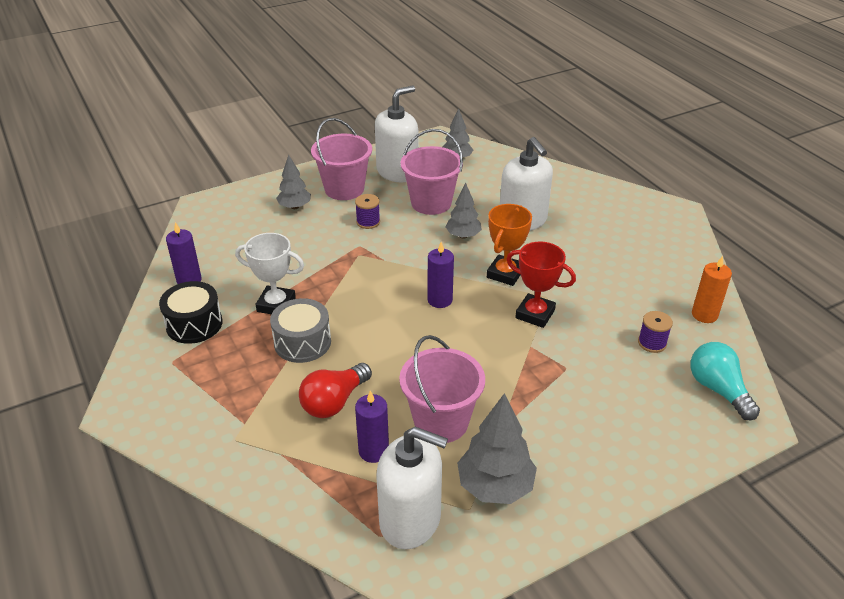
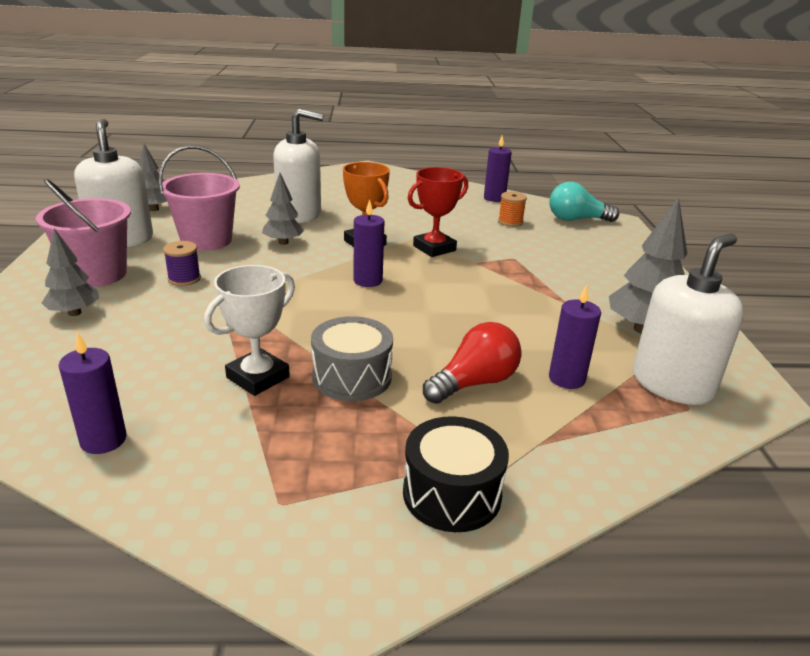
camera: 65 degrees left, 10 degrees down
(194, 324) = (216, 459): black drum -> black drum (452, 494)
(334, 402) = (474, 383): red light bulb -> red light bulb turned 105 degrees counterclockwise
(441, 422) = (545, 330): pink bucket -> none
(652, 343) = (510, 222): purple spool -> orange spool
(704, 315) = (494, 198): orange candle -> purple candle

